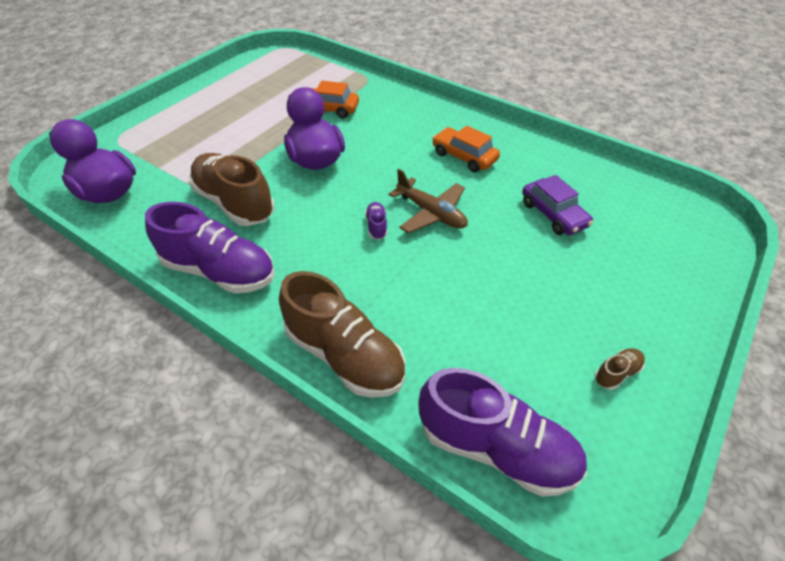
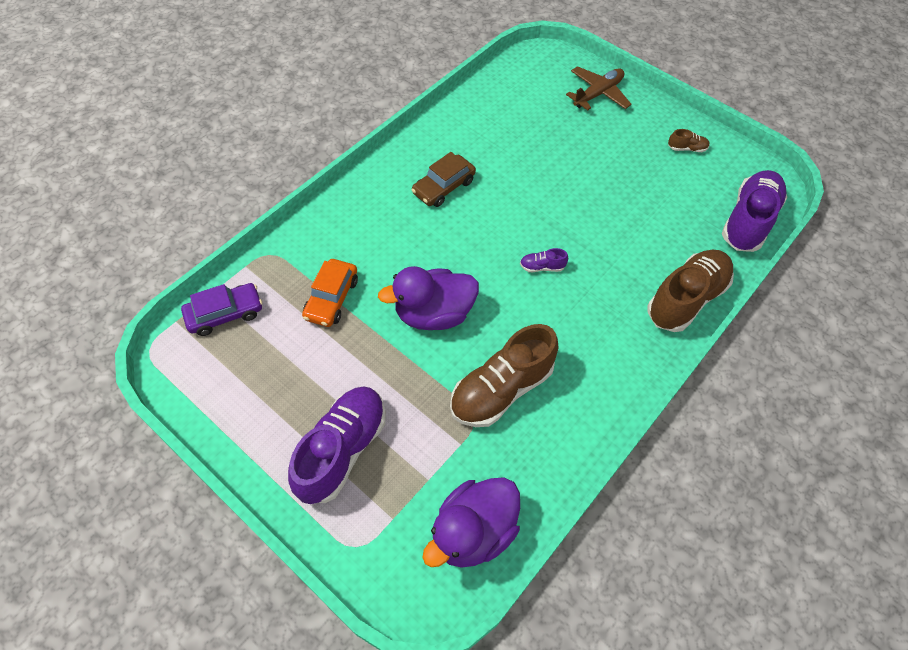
camera: 85 degrees left, 10 degrees up
(219, 271) = (600, 395): purple shoe -> purple shoe (342, 450)
(431, 213) = (526, 224): brown plane -> brown plane (598, 94)
(464, 157) = (443, 187): orange car -> brown car
(553, 214) = (531, 142): purple car -> purple car (225, 314)
(617, 373) = (687, 148): brown shoe -> brown shoe turned 120 degrees clockwise

